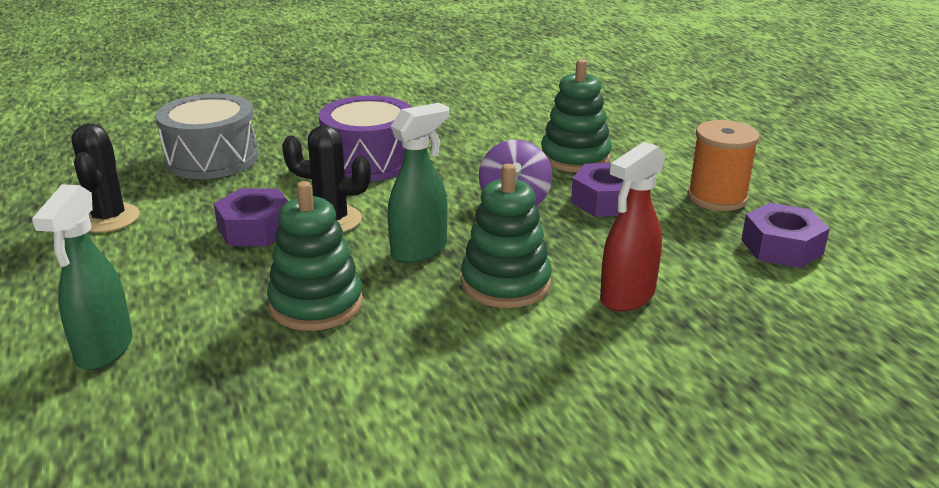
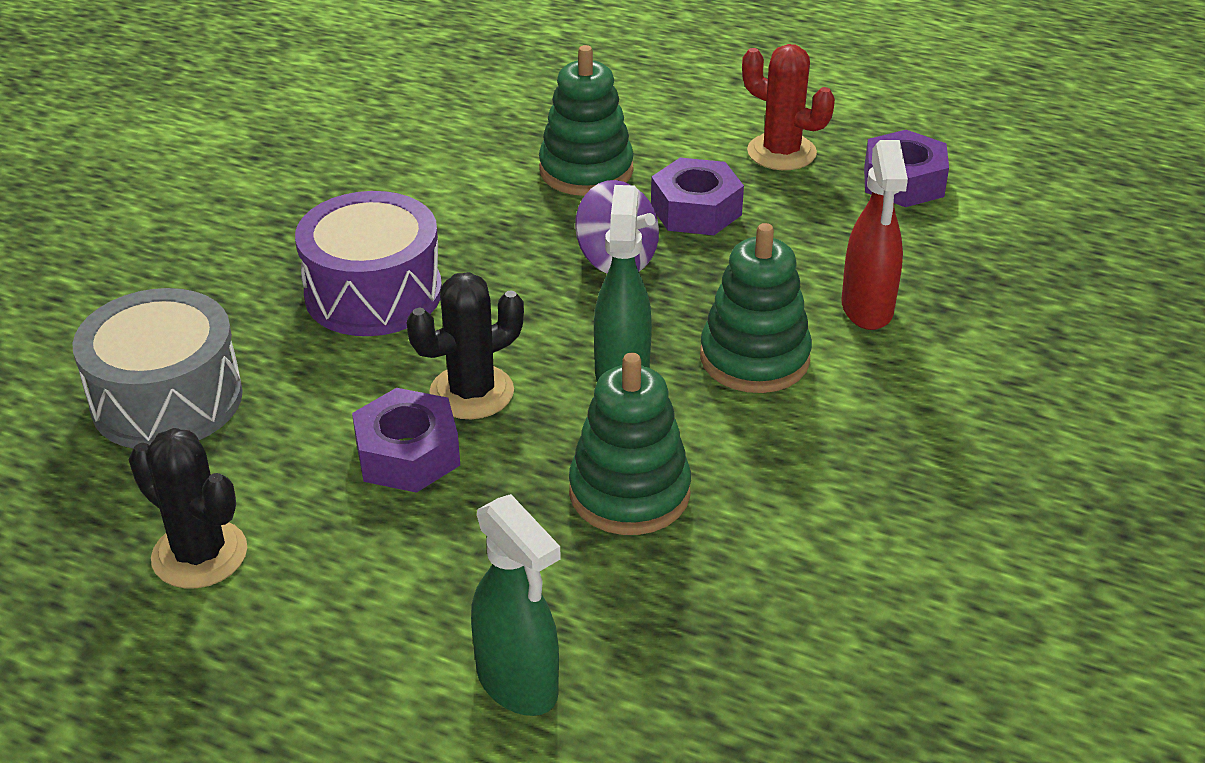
camera: 45 degrees left, 10 degrees up
(717, 197) = (781, 152): orange spool -> red cactus

